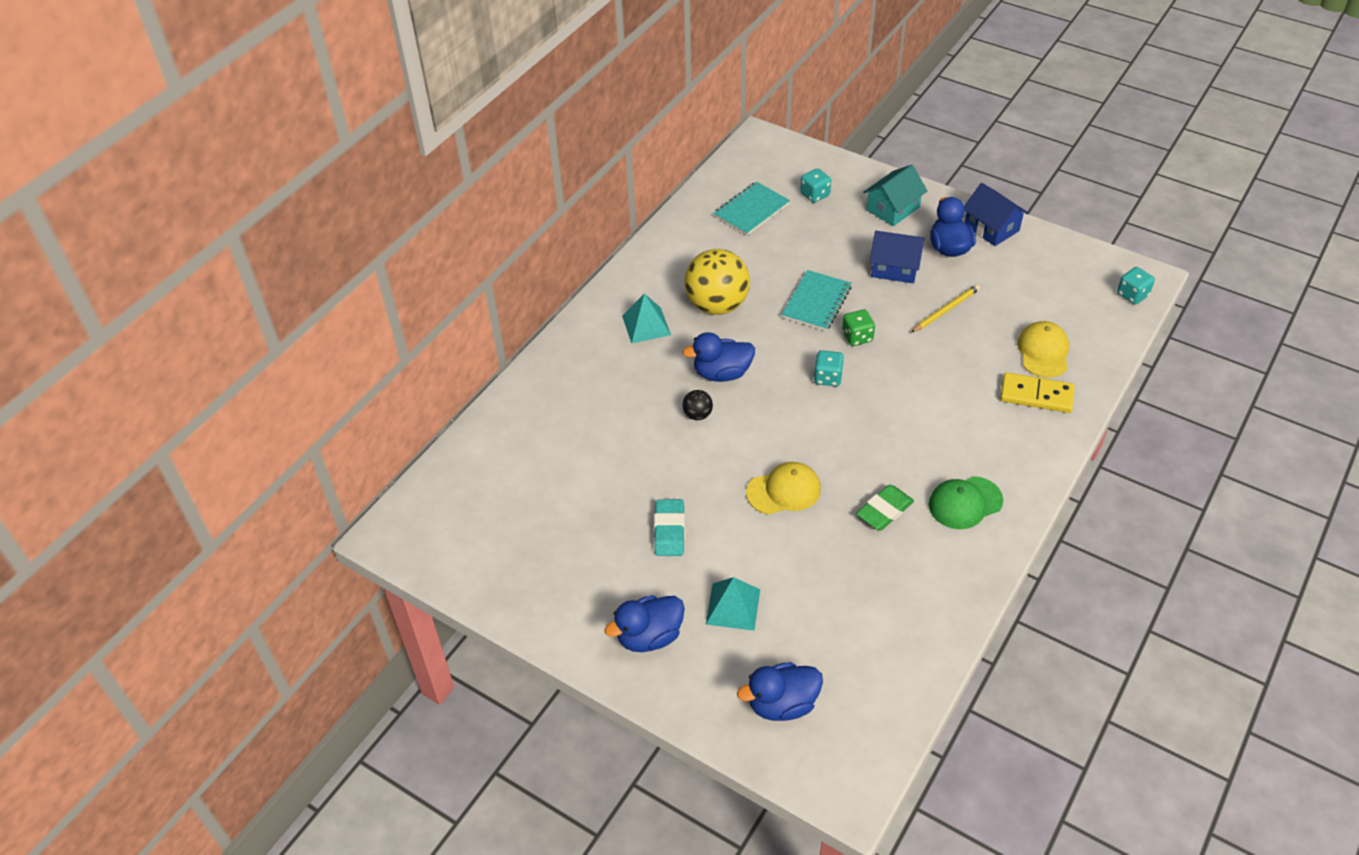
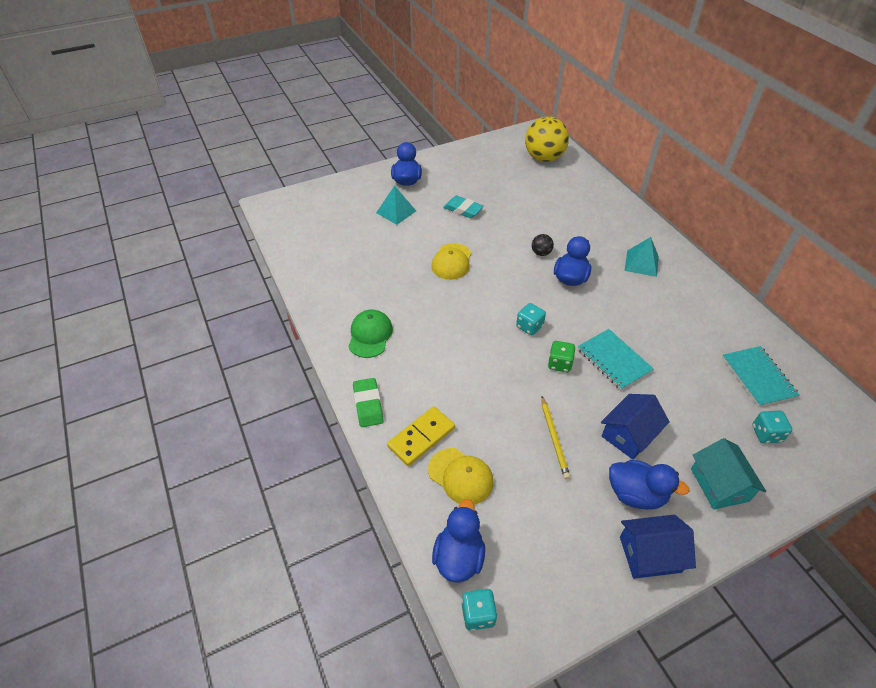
camera: 120 degrees right, 0 degrees up
(717, 305) = (642, 305): yellow ball -> yellow ball (544, 158)
(782, 704) = (329, 204): blue duck -> blue duck (458, 557)
(884, 511) = (399, 295): green eraser -> green eraser (368, 405)

